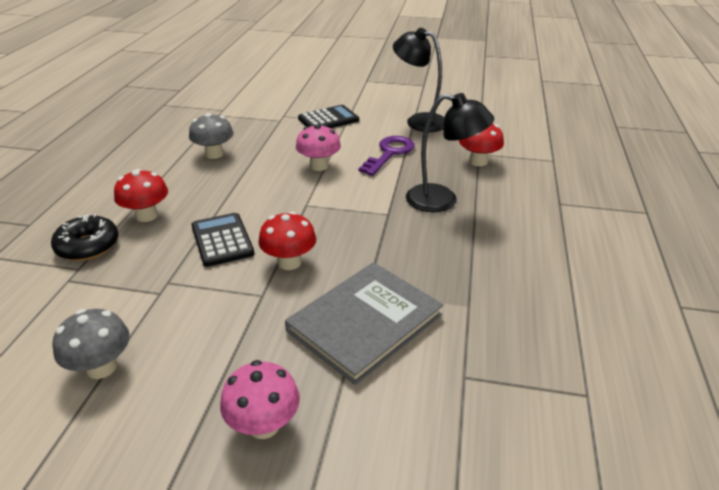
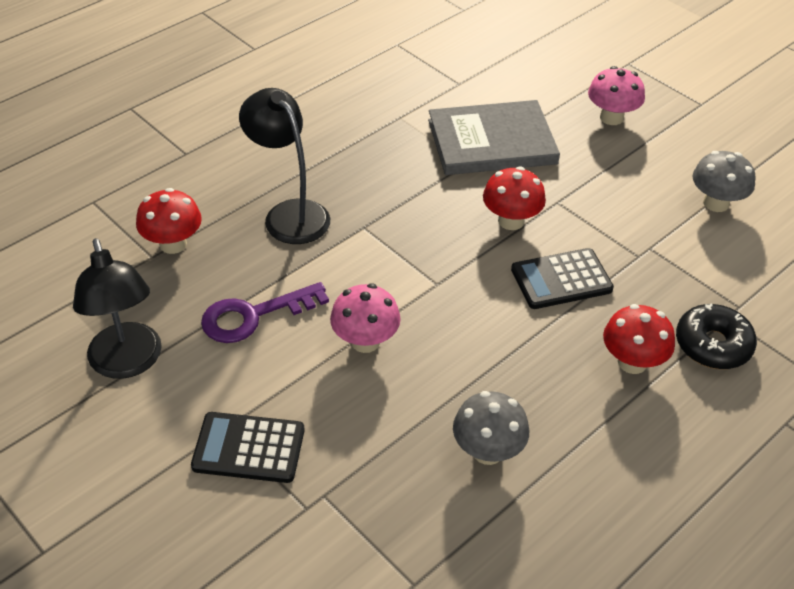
camera: 145 degrees left, 10 degrees up
(222, 240) = (561, 280): black calculator -> black calculator turned 60 degrees clockwise

